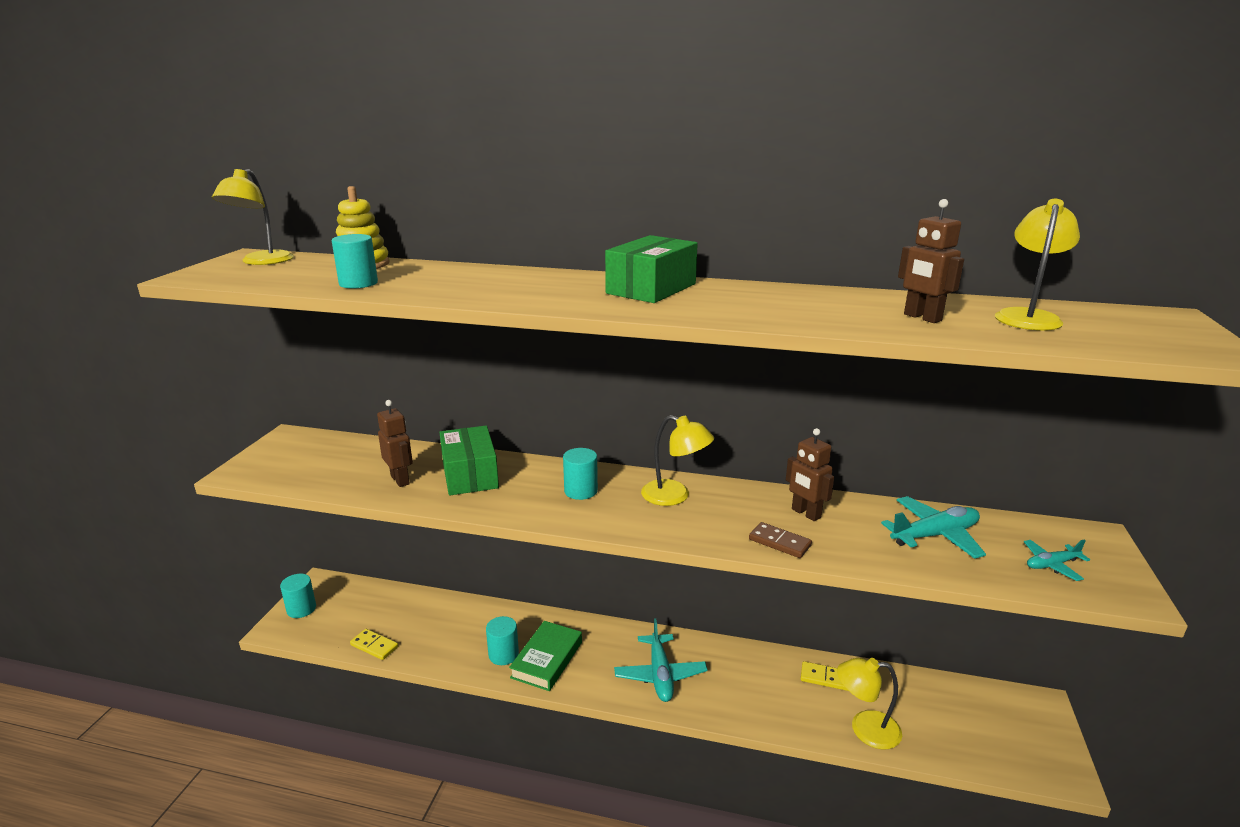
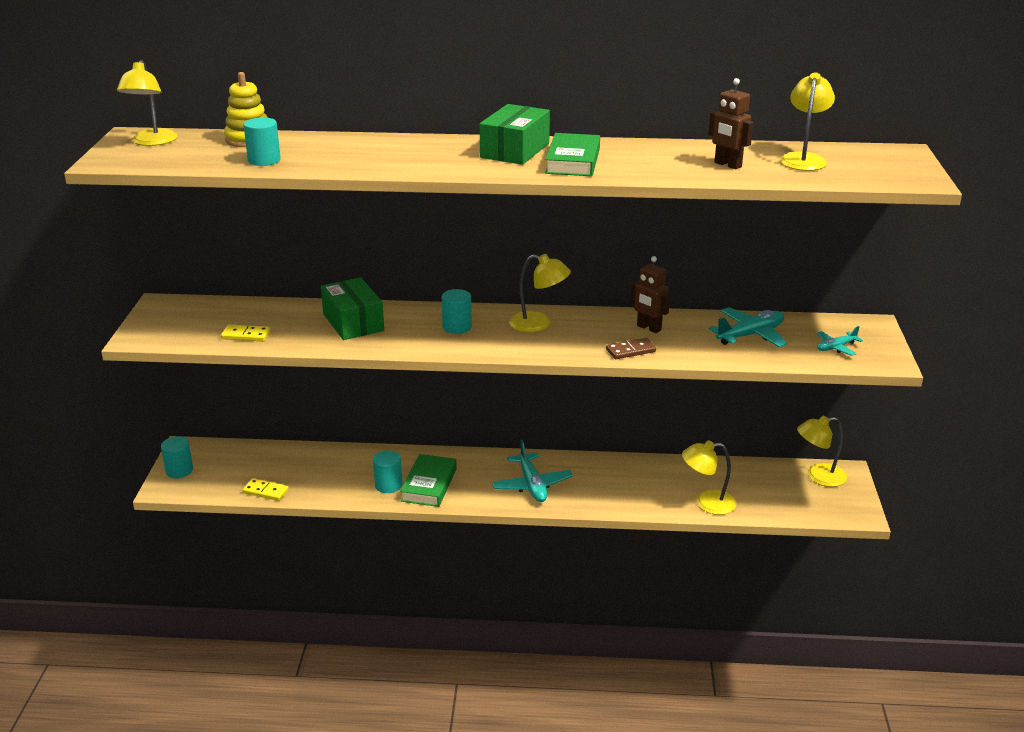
camera: 10 degrees left, 5 degrees up
(400, 480) = (292, 331): brown robot -> none
(718, 303) = (573, 161): none -> green book
(779, 542) = (630, 351): brown domino -> brown domino turned 45 degrees counterclockwise
(825, 678) = (672, 472): yellow domino -> yellow domino (246, 335)
(1006, 707) = (818, 476): none -> yellow lamp

